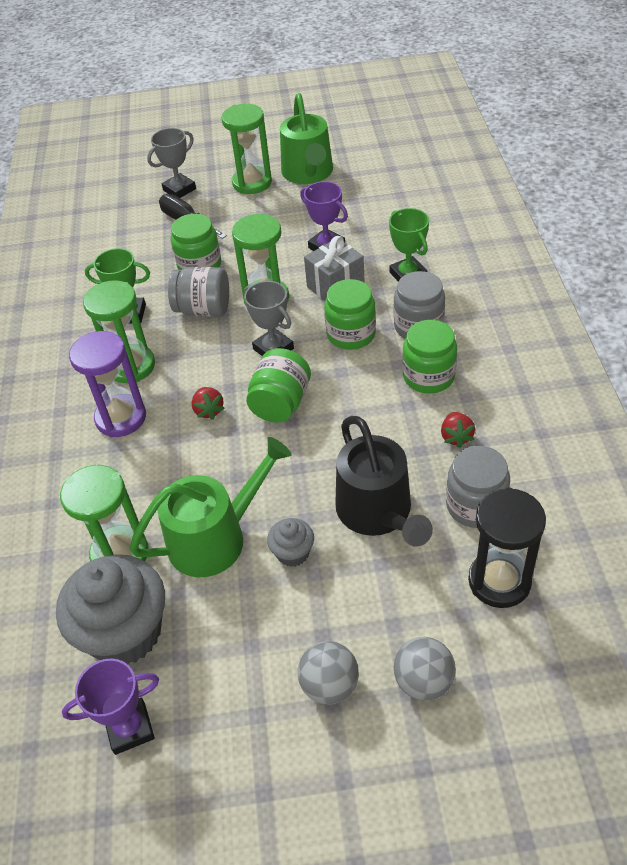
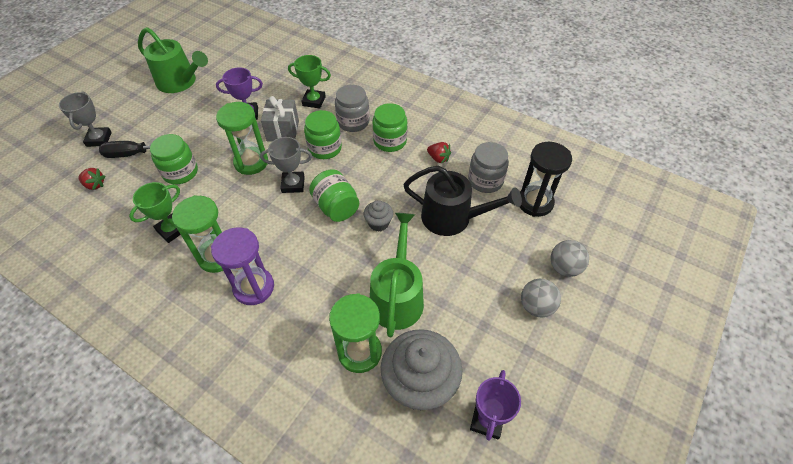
camera: 55 degrees left, 5 degrees up
(203, 309) = (219, 194): grey jar -> none
(208, 410) = (302, 241): red strawberry -> red strawberry (95, 185)
(252, 183) = (148, 107): green hourglass -> none
(293, 553) = (442, 269): grey cupcake -> grey cupcake (378, 223)

